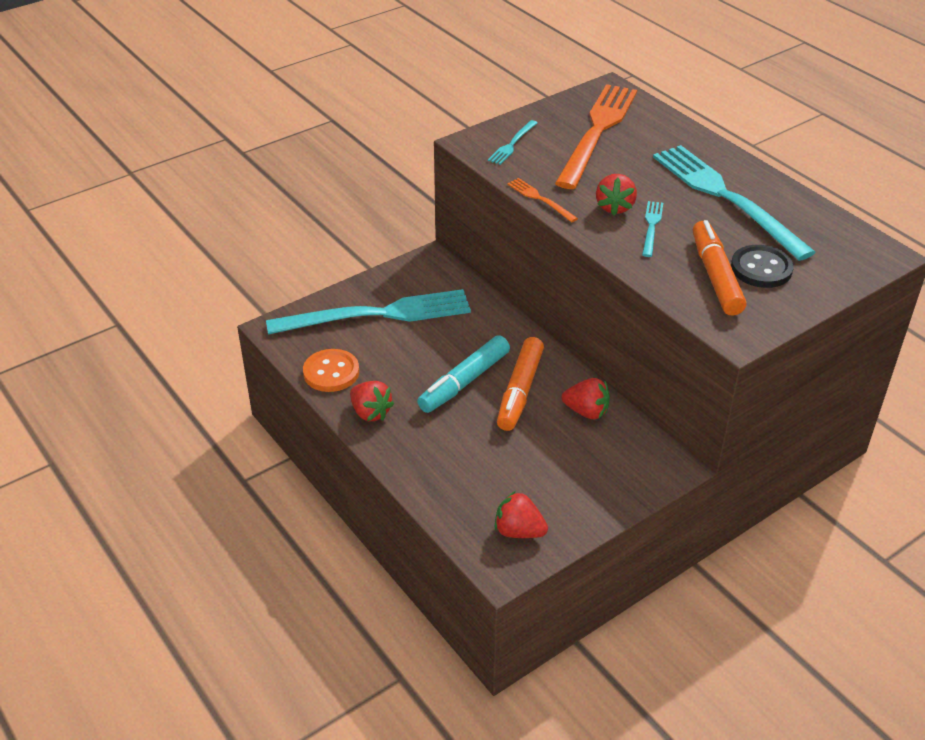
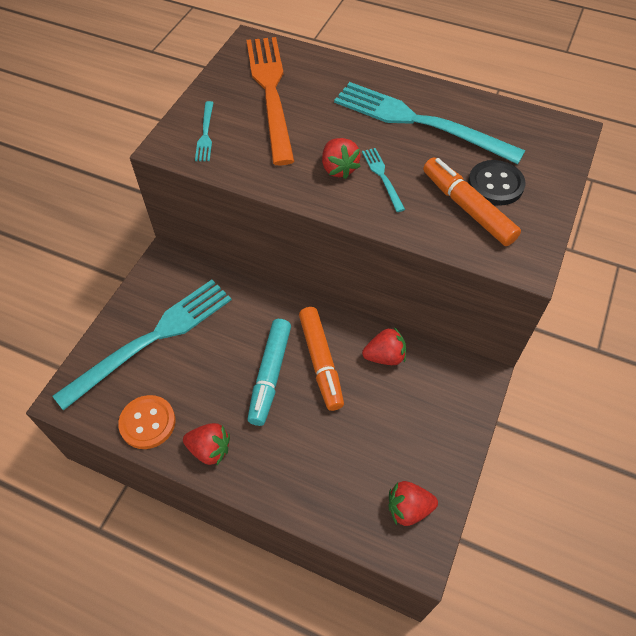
camera: 30 degrees left, 15 degrees up
(540, 199) = (270, 186): orange fork -> none

